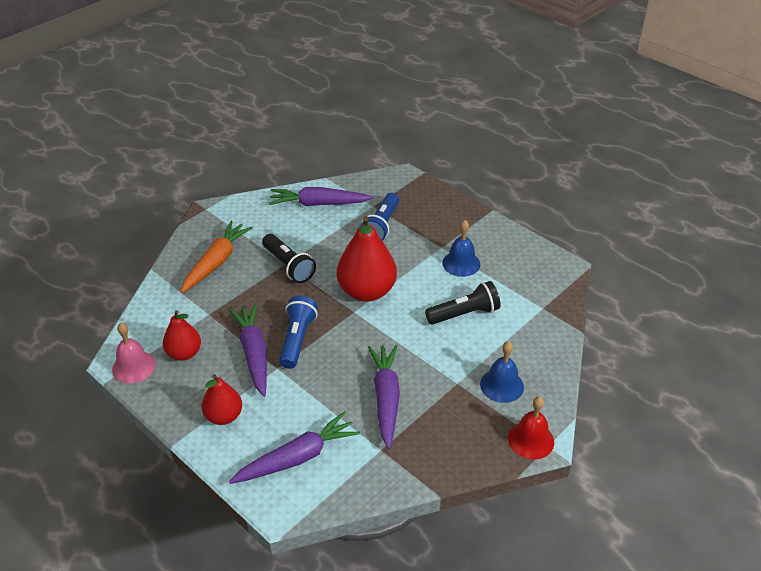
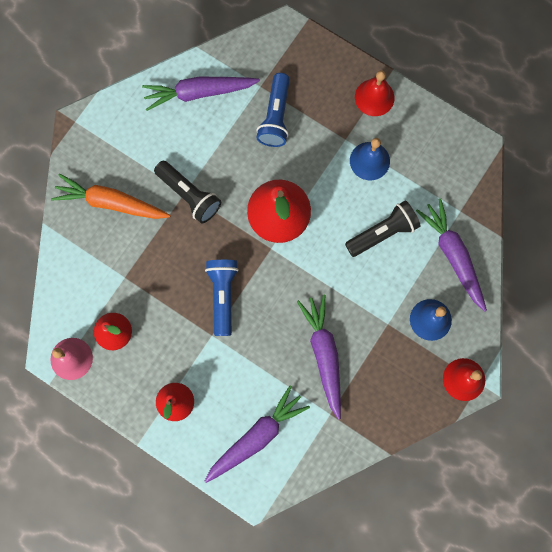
camera: 10 degrees left, 35 degrees up
(216, 262) = (111, 202): orange carrot -> orange carrot turned 90 degrees counterclockwise
(254, 353) = (184, 321): purple carrot -> purple carrot (453, 255)
(473, 224) = (374, 97): none -> red bell

